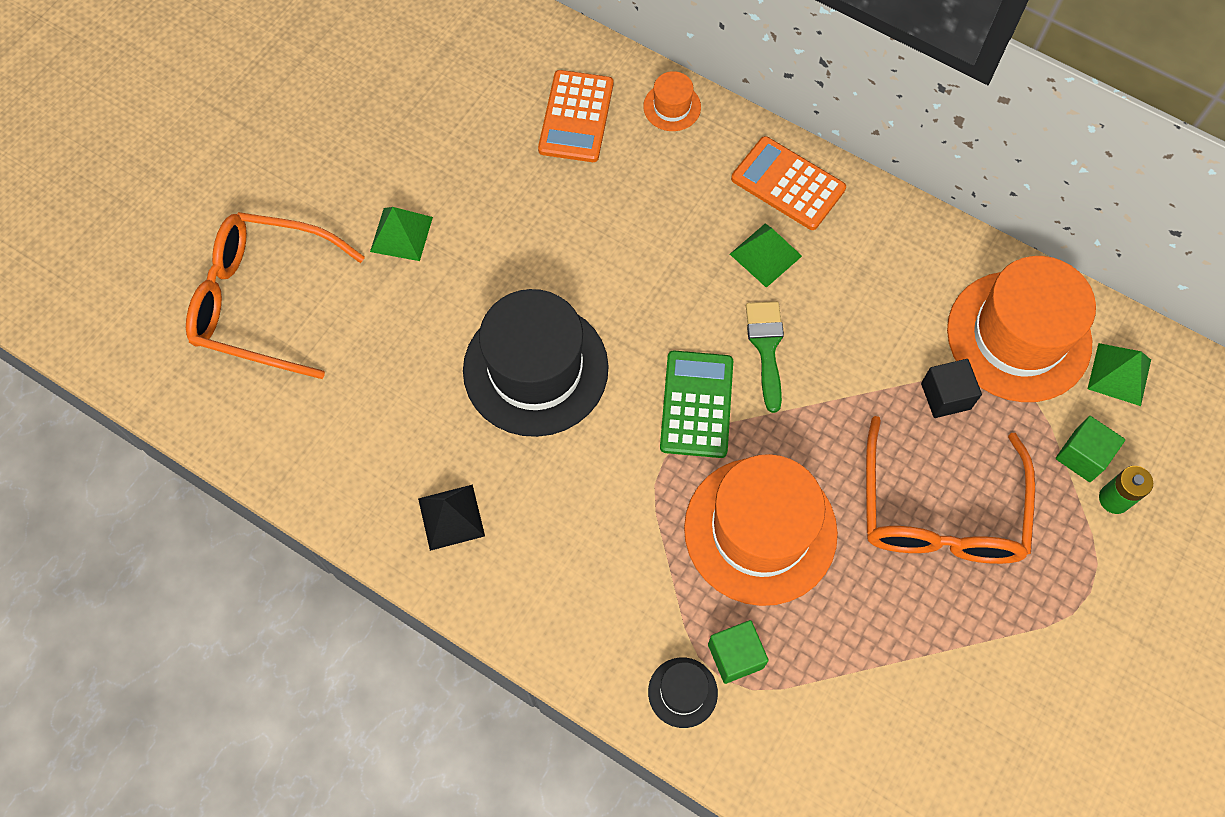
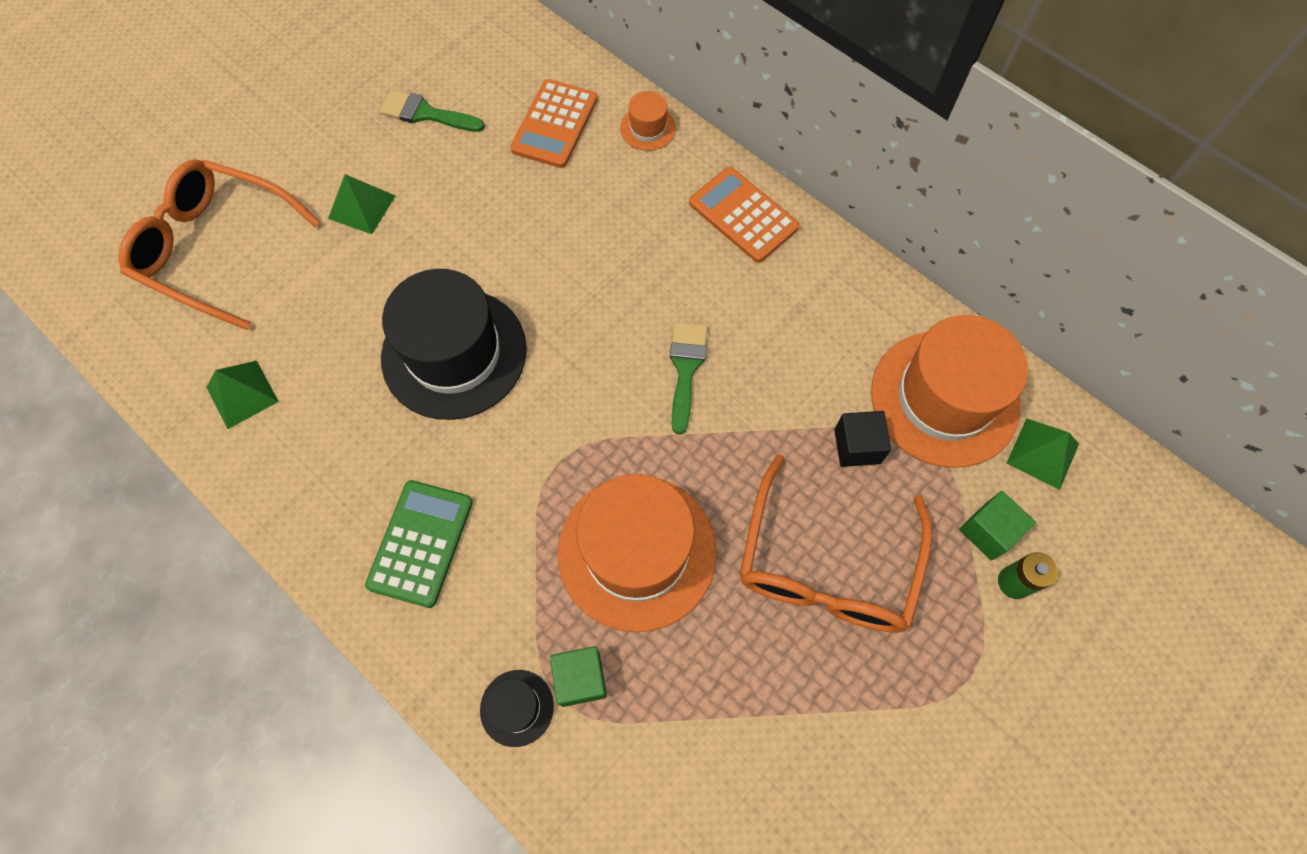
camera: 10 degrees right, 0 degrees up
(440, 125) = (426, 114): none -> green brush
(451, 517) = (333, 484): black pyramid -> none
(696, 404) = (603, 413): green calculator -> green calculator (420, 543)
(765, 255) = (705, 279): green pyramid -> green pyramid (242, 394)

